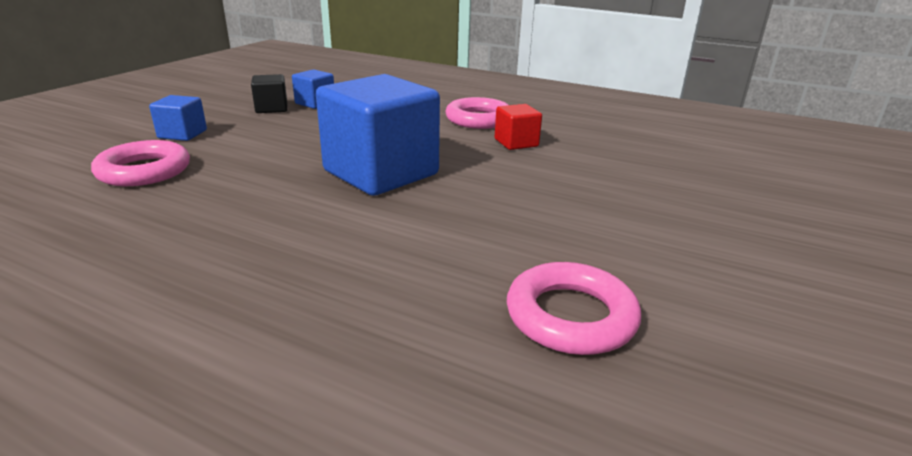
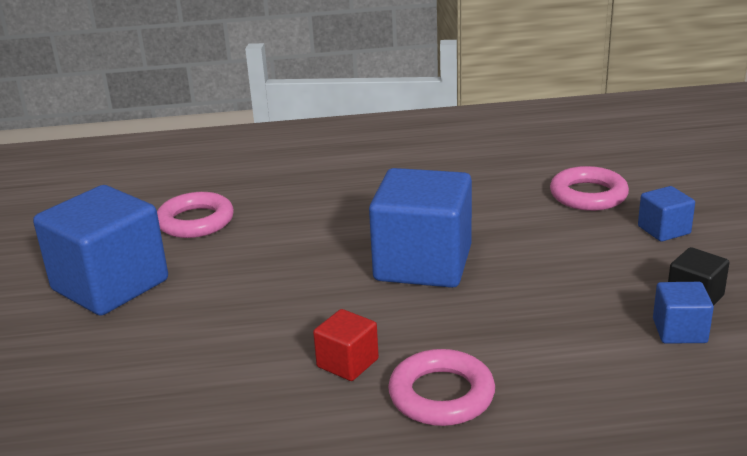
camera: 150 degrees right, 0 degrees up
(711, 261) = (110, 285): none -> blue cube

